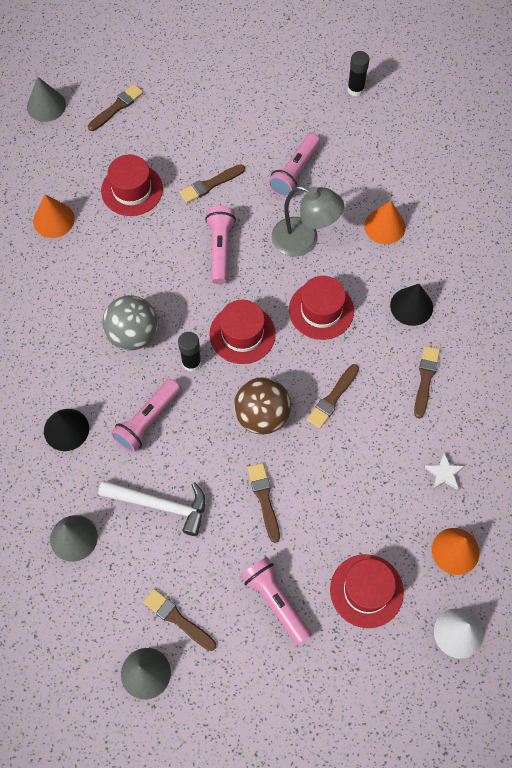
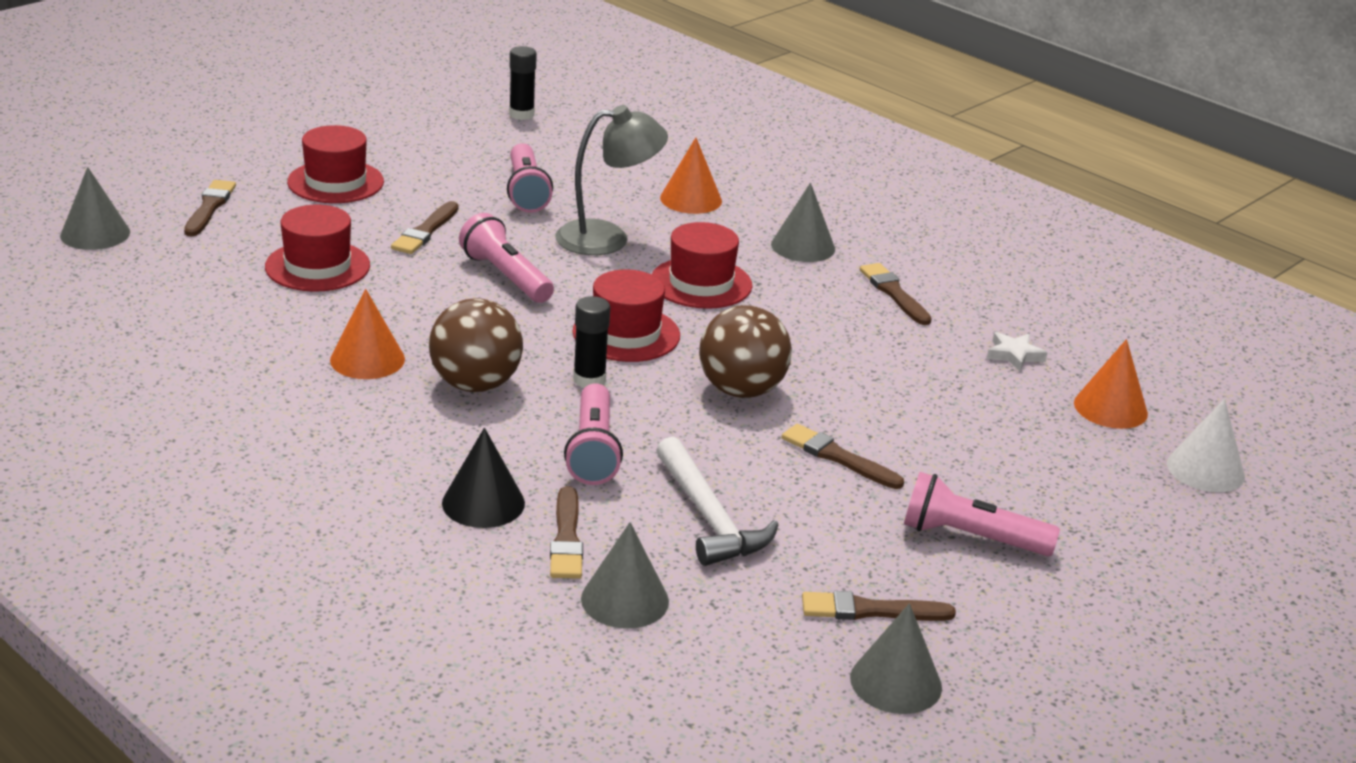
camera: 40 degrees left, 35 degrees down
(53, 220) = (227, 325): orange cone -> orange cone (367, 359)
(133, 335) = (475, 384): grey ball -> brown ball
(160, 505) = (709, 517): white hammer -> white hammer turned 90 degrees clockwise
(333, 398) = (808, 345): brown brush -> brown brush (566, 538)
(366, 591) = (1062, 481): red hat -> red hat (335, 182)
(411, 306) = (803, 246): black cone -> grey cone

